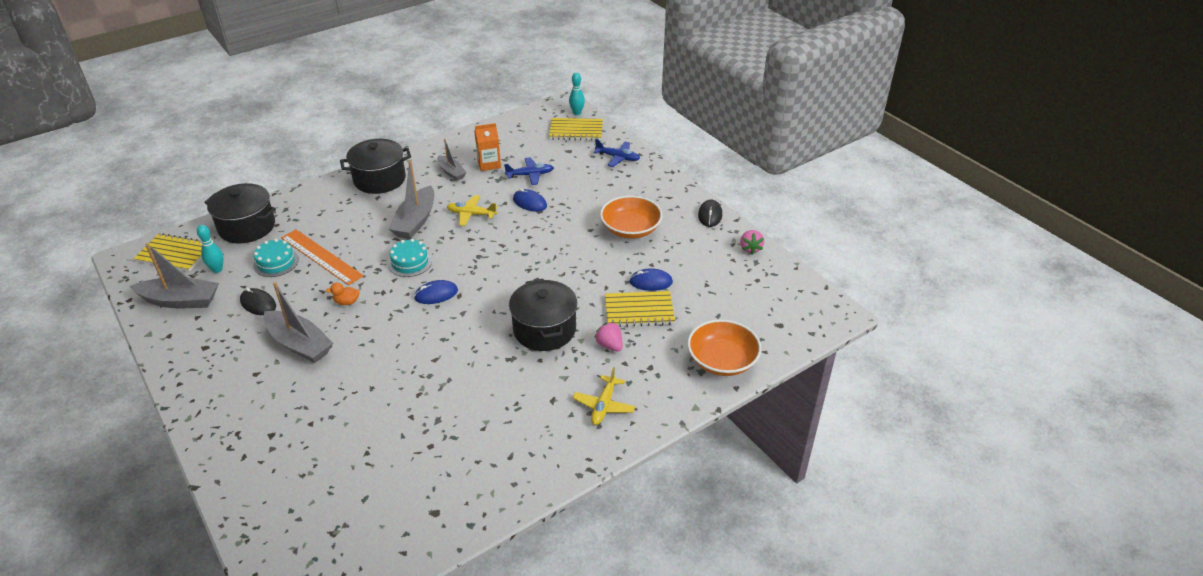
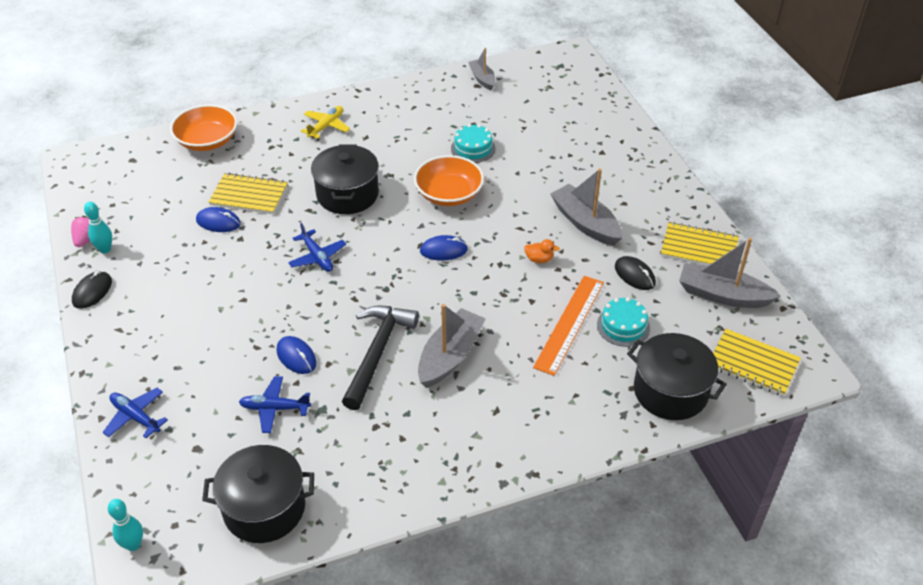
camera: 165 degrees left, 5 degrees up
(217, 269) = (692, 330): turquoise bowling pin -> turquoise bowling pin (105, 249)
(321, 257) = (569, 324): orange ruler -> orange ruler turned 60 degrees clockwise
(379, 179) = (490, 446): black pot -> black pot (264, 508)
(410, 262) = (465, 295): turquoise cake -> turquoise cake (473, 148)
(451, 172) = (383, 439): grey boat -> grey boat (482, 79)
(471, 214) = (377, 353): yellow plane -> black hammer
(489, 164) = (324, 445): orange carton -> none
(546, 269) = (317, 257): none -> blue plane
(576, 131) = (161, 494): yellow notebook -> yellow notebook (699, 248)
(609, 345) = (295, 170): pink strawberry -> none
(630, 229) = (196, 290): orange bowl -> orange bowl (449, 194)

